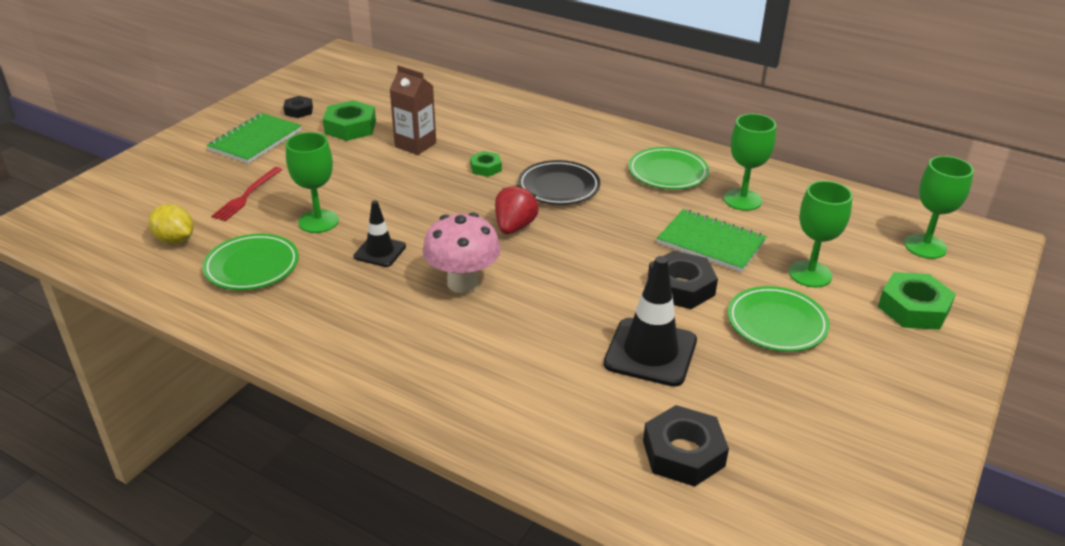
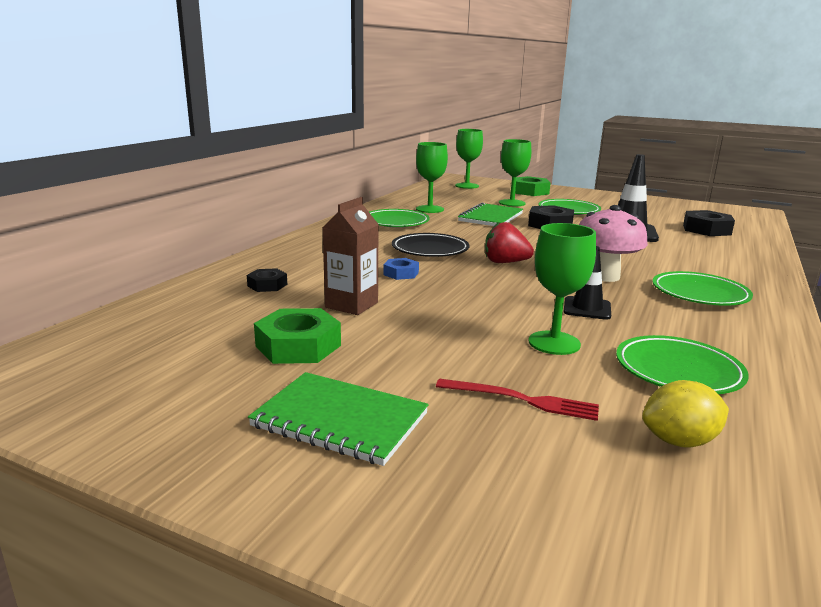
camera: 95 degrees left, 15 degrees down
(175, 240) = (679, 441): yellow lemon -> yellow lemon turned 45 degrees clockwise
(299, 111) = (227, 393): black nut -> black nut (267, 285)
(399, 335) = (699, 294): none -> green plate
(485, 168) = (401, 273): green nut -> blue nut

